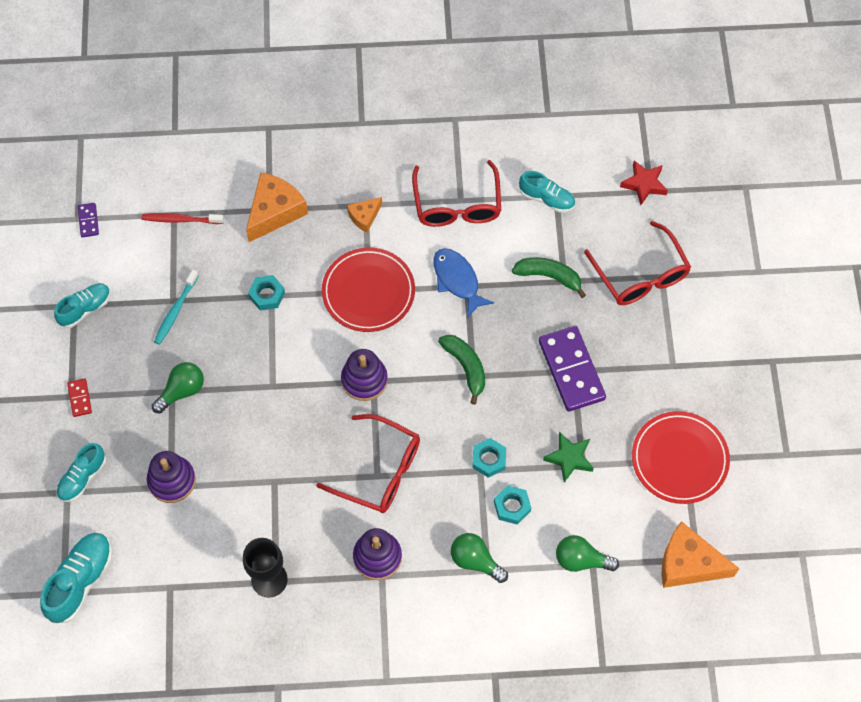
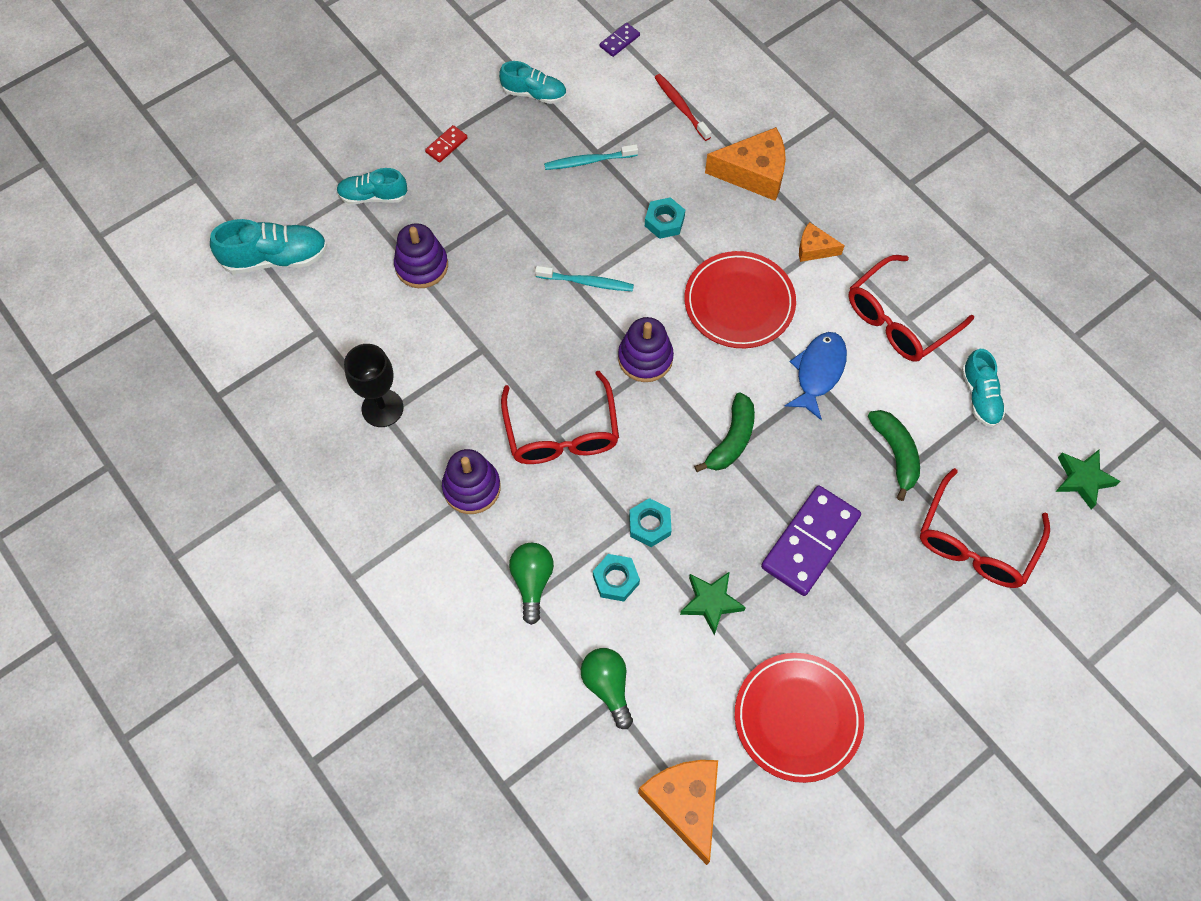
camera: 55 degrees right, 0 degrees up
(182, 391) = (514, 217): green light bulb -> none
(275, 378) = (587, 282): none -> turquoise toothbrush
(644, 184) = (1082, 479): red star -> green star

